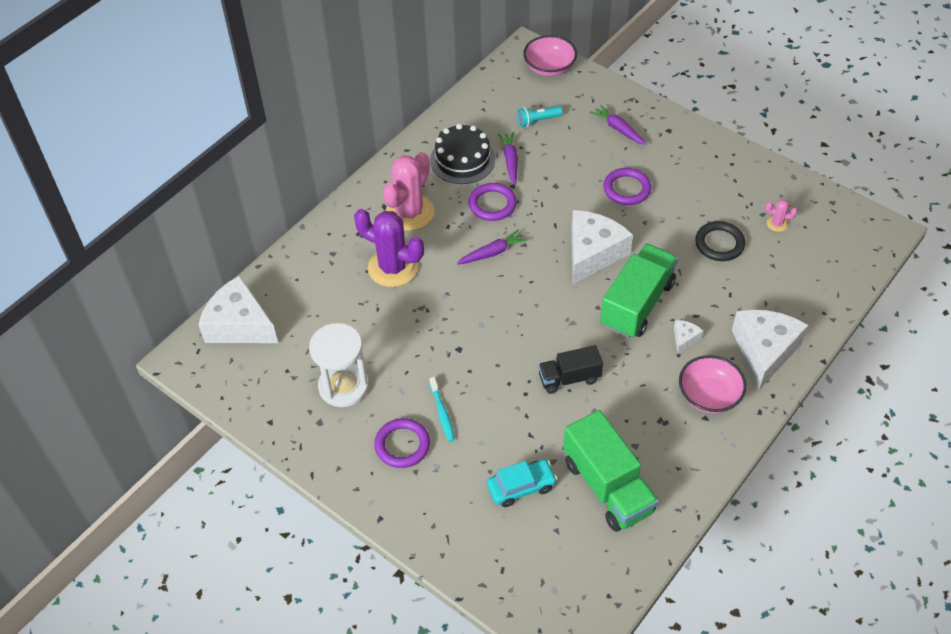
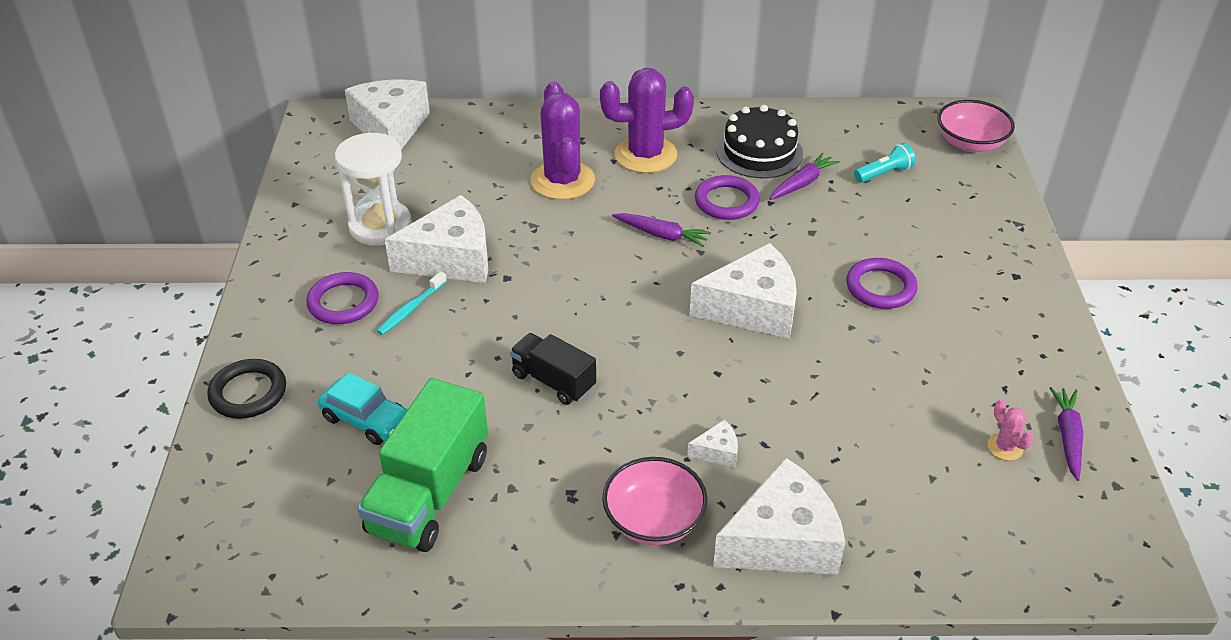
camera: 50 degrees right, 10 degrees down
(410, 212) = (645, 155): pink cactus -> purple cactus
(414, 367) = (451, 259): none -> white cheese
(537, 121) = (884, 173): turquoise flashlight -> turquoise flashlight turned 120 degrees clockwise
(618, 129) = (959, 236): purple carrot -> purple carrot (1067, 437)
(637, 304) = (722, 383): green truck -> none
(719, 243) = (902, 408): black ring -> black ring (248, 392)

